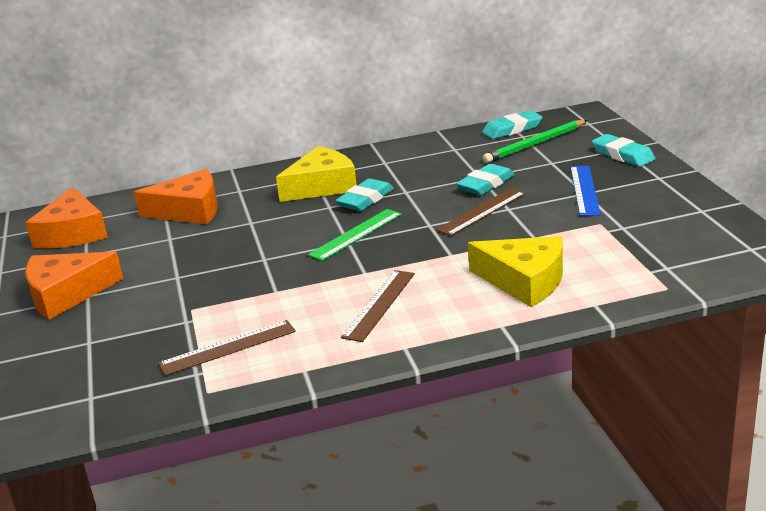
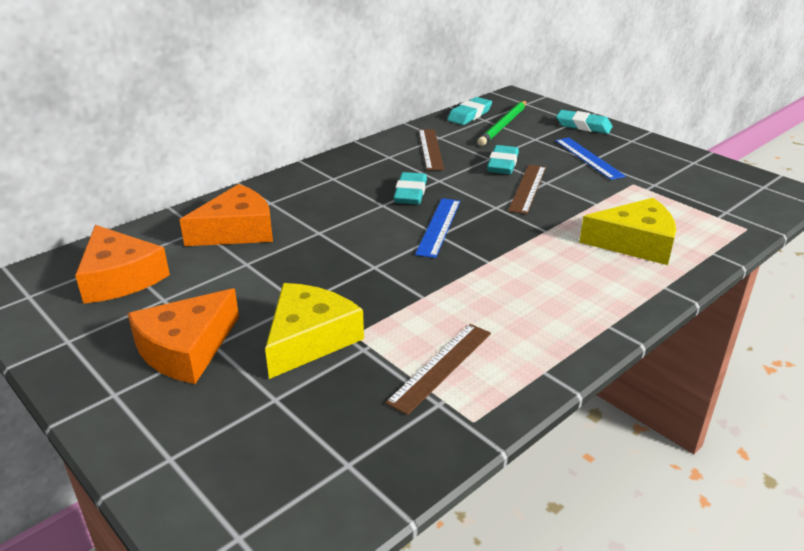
camera: 30 degrees left, 5 degrees up
(322, 186) = (353, 186): yellow cheese -> yellow cheese (309, 339)
(356, 234) = (439, 227): green ruler -> blue ruler
(379, 305) = (538, 289): brown ruler -> brown ruler (430, 149)

